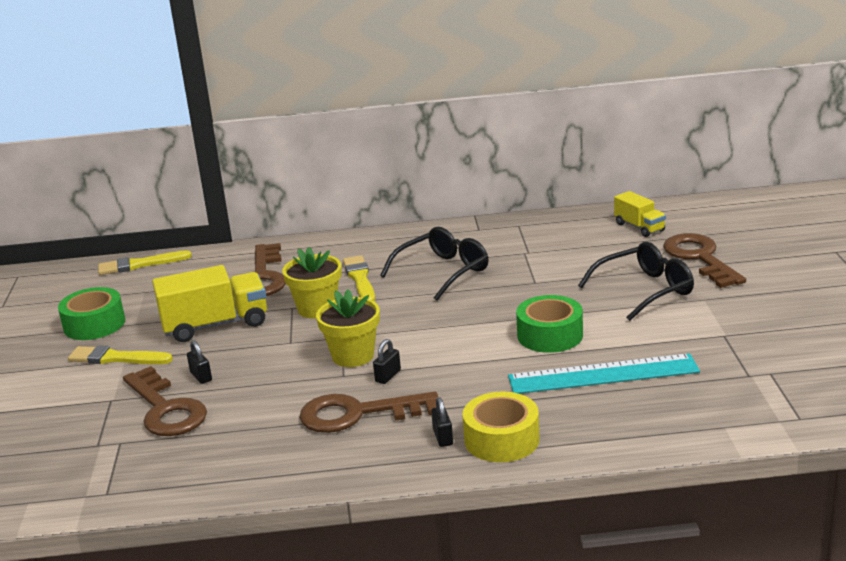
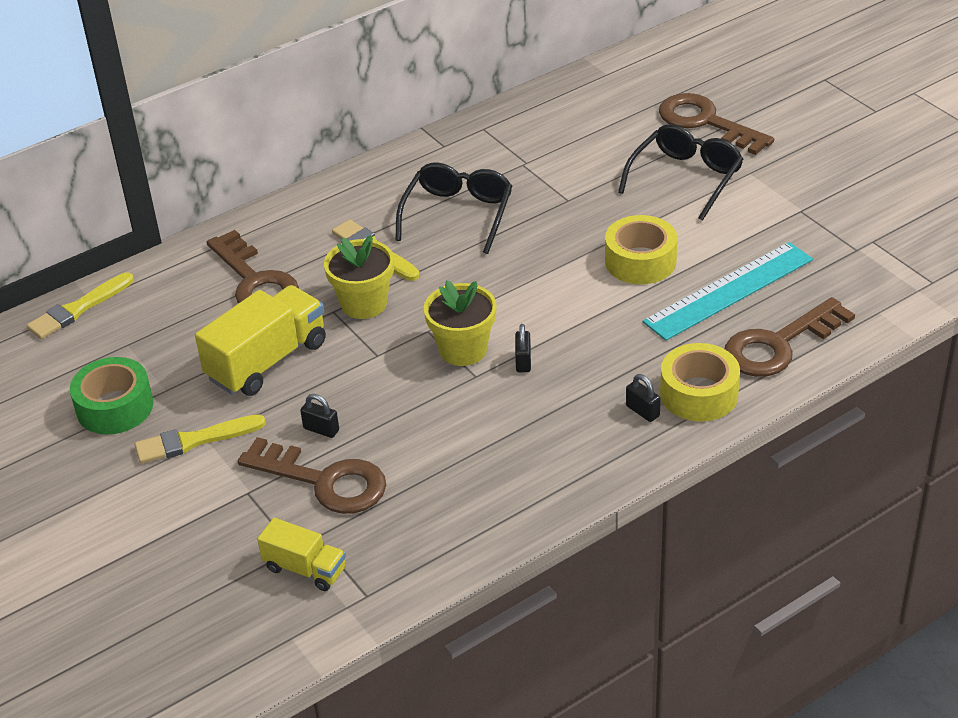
camera: 30 degrees left, 15 degrees up
(358, 414) = (535, 415): brown key -> brown key (779, 344)
(550, 335) = (640, 261): green tape -> yellow tape
(639, 227) = (613, 97): yellow truck -> yellow truck (305, 569)

